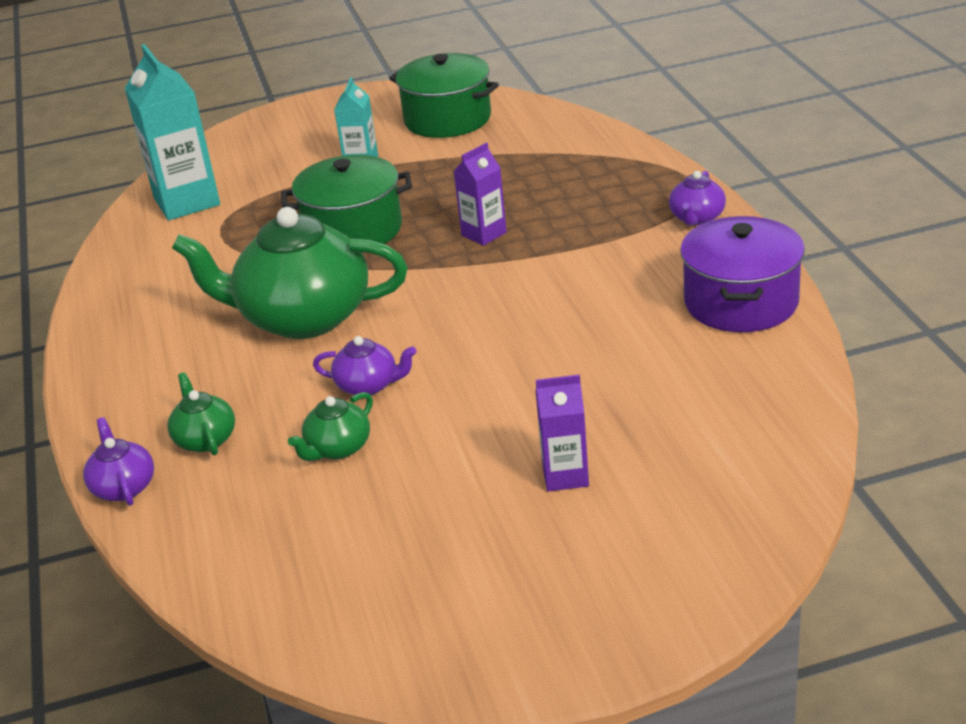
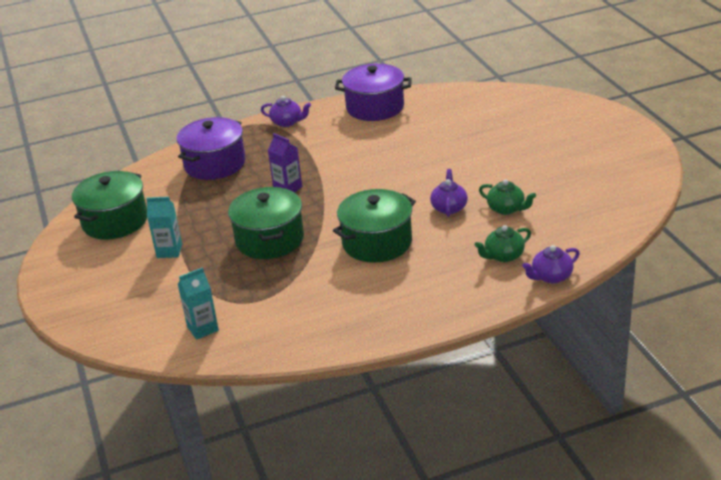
camera: 95 degrees left, 0 degrees up
(187, 202) = (202, 328): turquoise carton -> turquoise carton, size x0.55
(302, 318) = (377, 242): green teapot -> green pot
(565, 475) = (519, 143): purple carton -> none
(574, 170) = (215, 164): none -> purple pot

